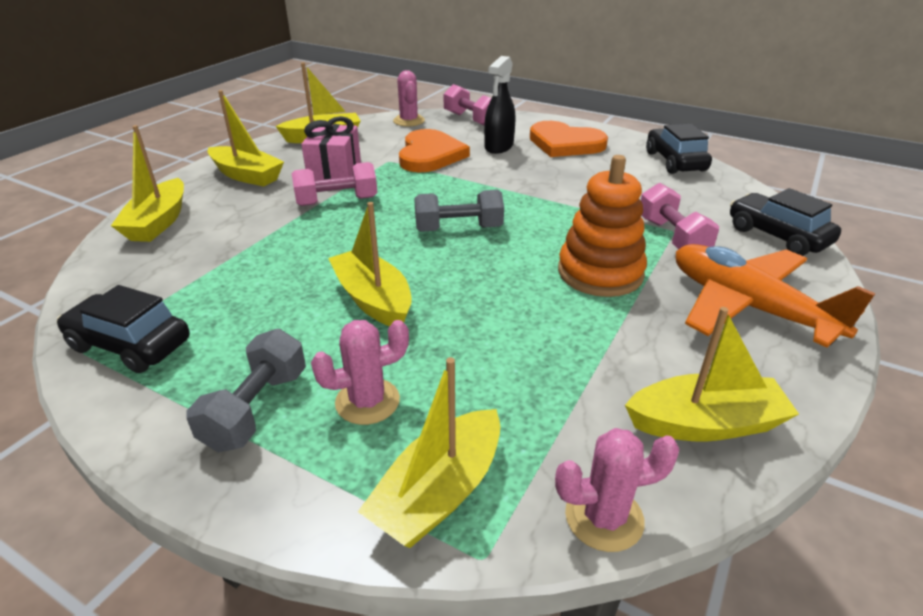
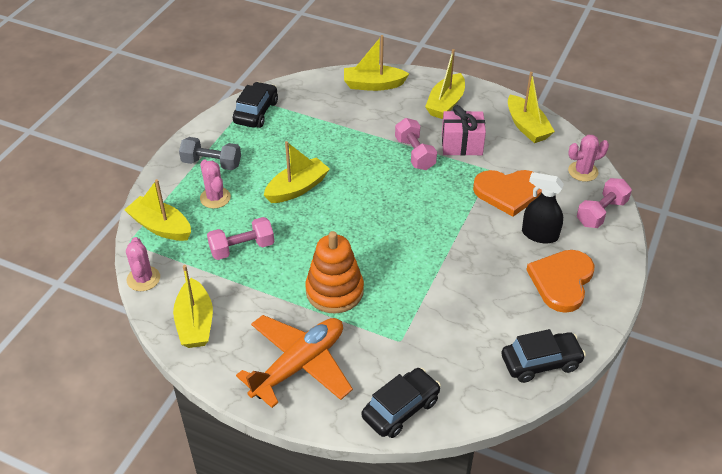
camera: 85 degrees right, 10 degrees up
(458, 229) = (384, 218): grey dumbbell -> none
(672, 237) = (389, 338): pink dumbbell -> pink dumbbell (242, 248)

